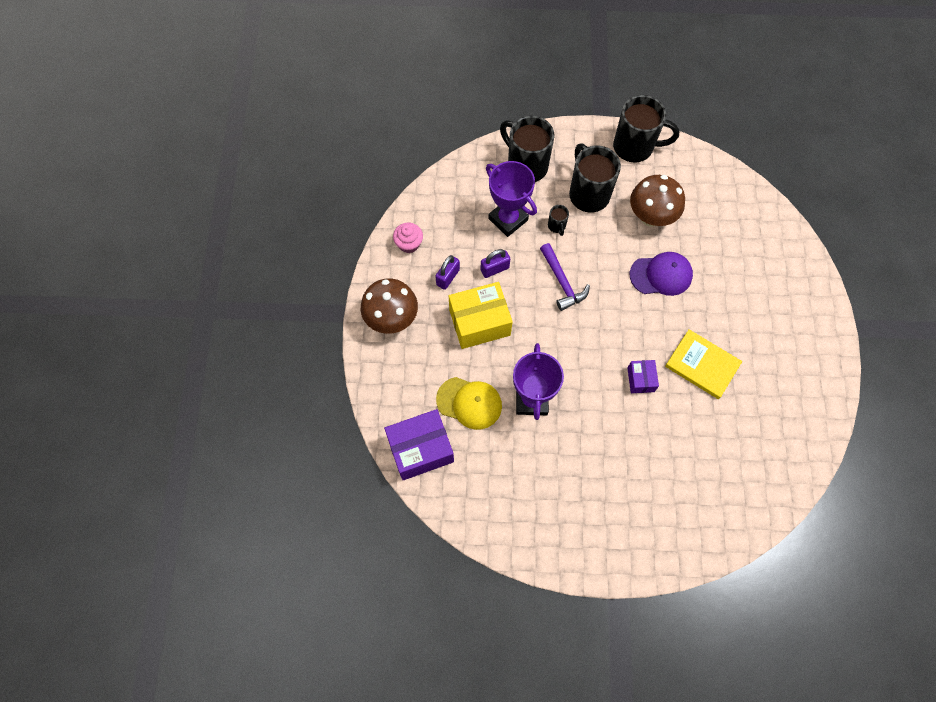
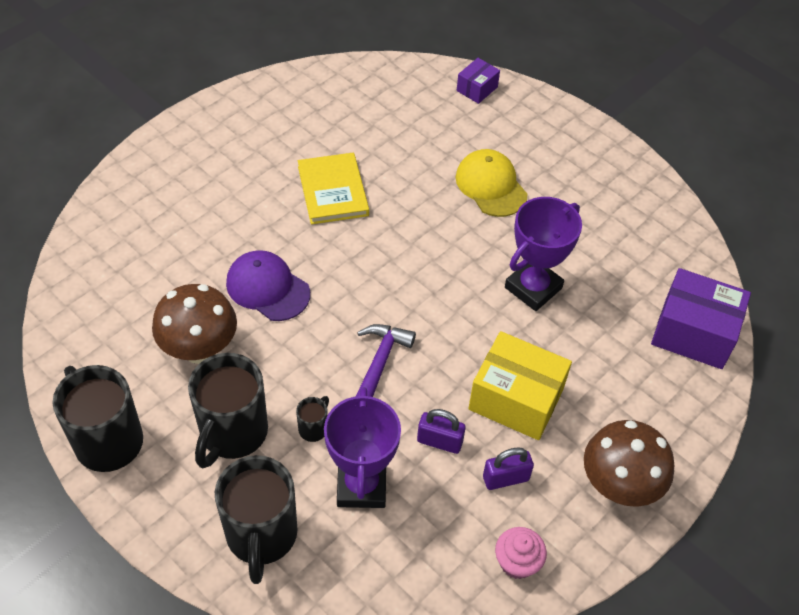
camera: 140 degrees left, 15 degrees down
(469, 403) = (602, 333): yellow cap -> yellow cap (491, 185)
(640, 379) = (405, 223): purple box -> purple box (477, 89)

